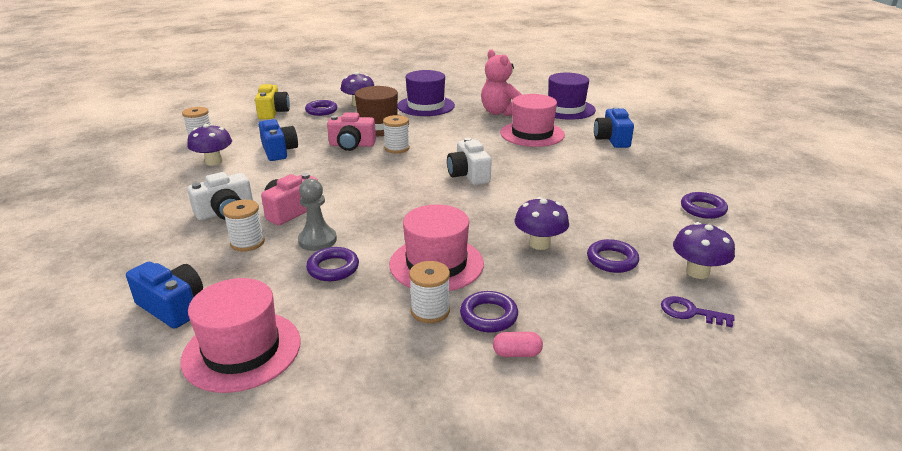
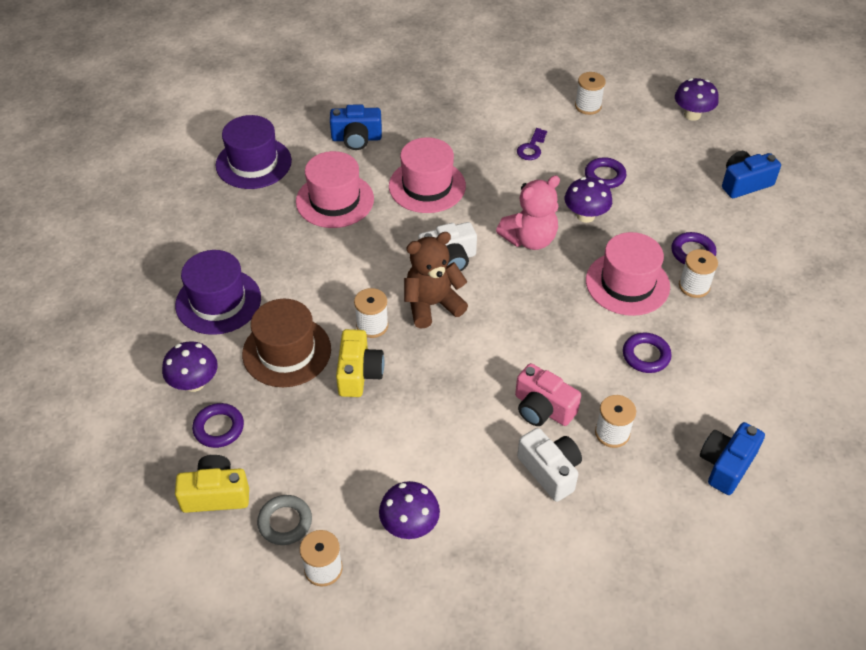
camera: 90 degrees left, 20 degrees up
(242, 128) = (285, 522): none -> grey ring
(242, 350) = (767, 398): pink hat -> pink hat (427, 186)
(279, 151) = (375, 454): blue camera -> blue camera (744, 183)
(317, 240) = (600, 374): grey pawn -> none
(352, 145) = (359, 373): pink camera -> yellow camera
(416, 168) = (432, 305): none -> brown teddy bear
(500, 112) = (257, 224): pink teddy bear -> pink teddy bear (529, 239)
(517, 353) = (731, 239): pink capsule -> none
(690, 312) = (666, 148): purple key -> purple key (531, 148)
(697, 272) = (614, 134): purple mushroom -> purple mushroom (692, 115)
(703, 209) = (514, 109): purple ring -> none
(742, 255) = (588, 106): none -> white spool

